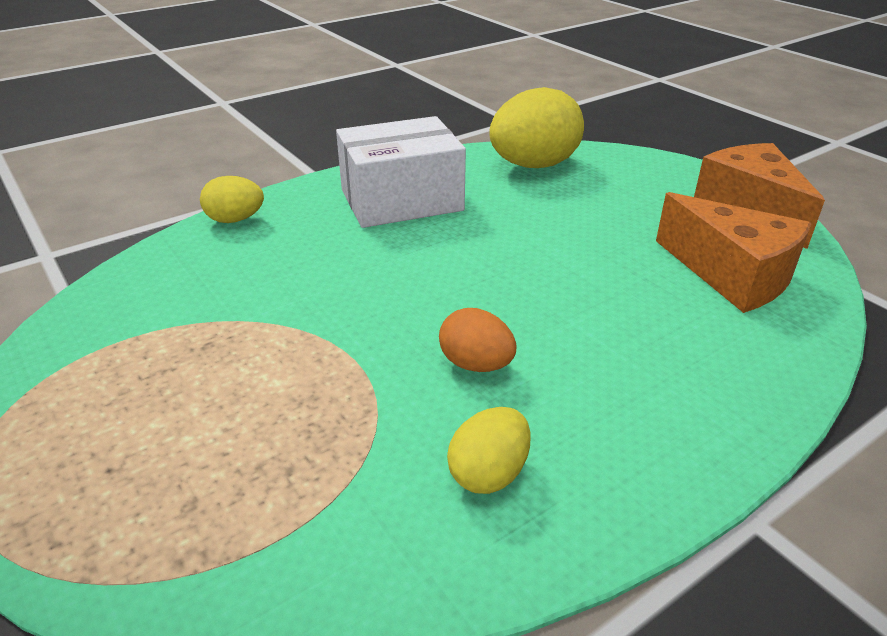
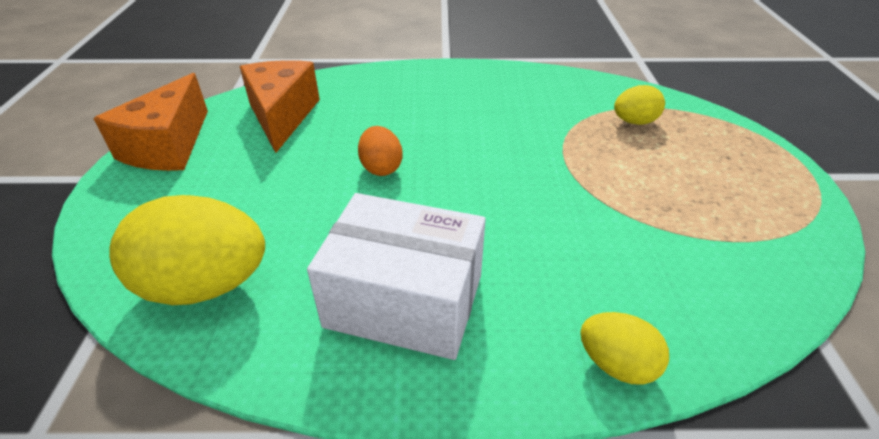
camera: 145 degrees left, 5 degrees up
(476, 364) = (495, 131): orange egg -> orange egg (381, 168)
(489, 473) = (533, 94): yellow egg -> yellow egg (634, 122)

